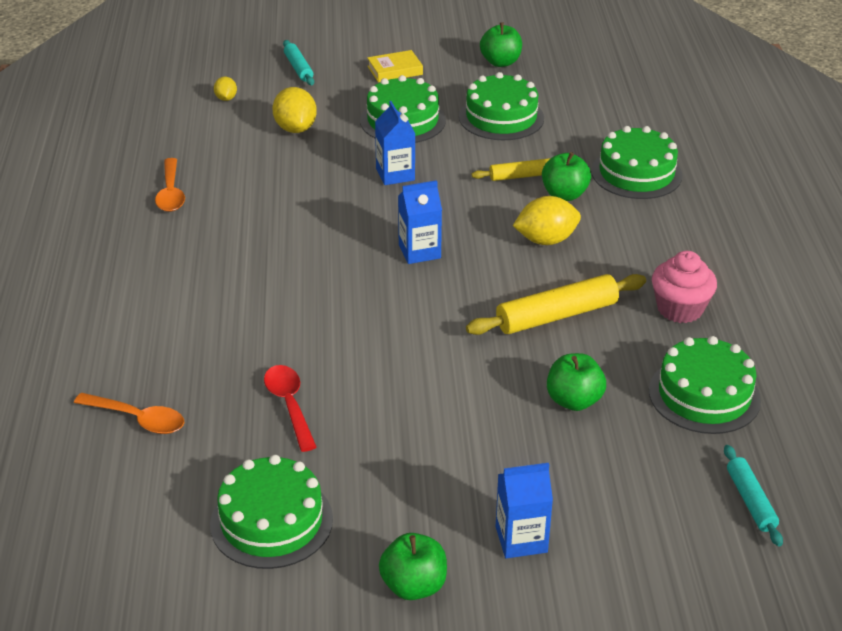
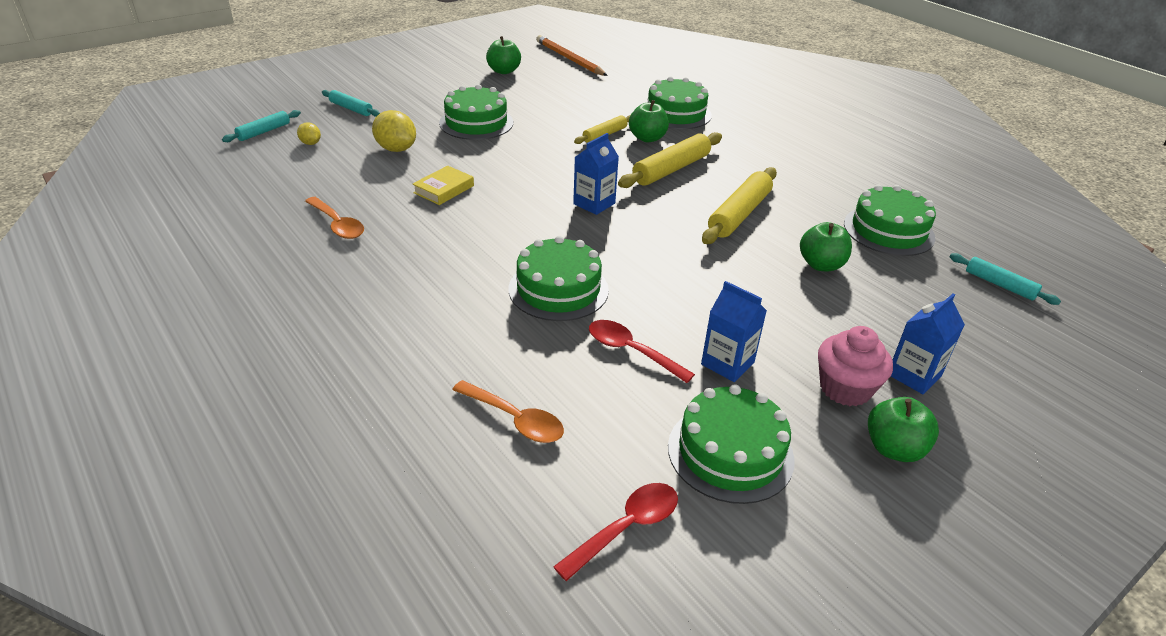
camera: 35 degrees left, 0 degrees up
(131, 534) = (626, 528): none -> red spoon
(138, 419) = (515, 419): orange spoon -> orange spoon turned 45 degrees clockwise
(198, 73) = (264, 132): none -> turquoise rolling pin
(395, 70) = (431, 93): yellow book -> yellow book (444, 189)
(395, 174) = (513, 158): blue carton -> blue carton (727, 363)
(501, 117) = (545, 103): green cake -> green cake (558, 289)
(546, 240) = (671, 169): yellow lemon -> yellow rolling pin
(594, 65) = (569, 59): none -> orange pencil
(680, 309) = (806, 184): pink cupcake -> pink cupcake (845, 388)

